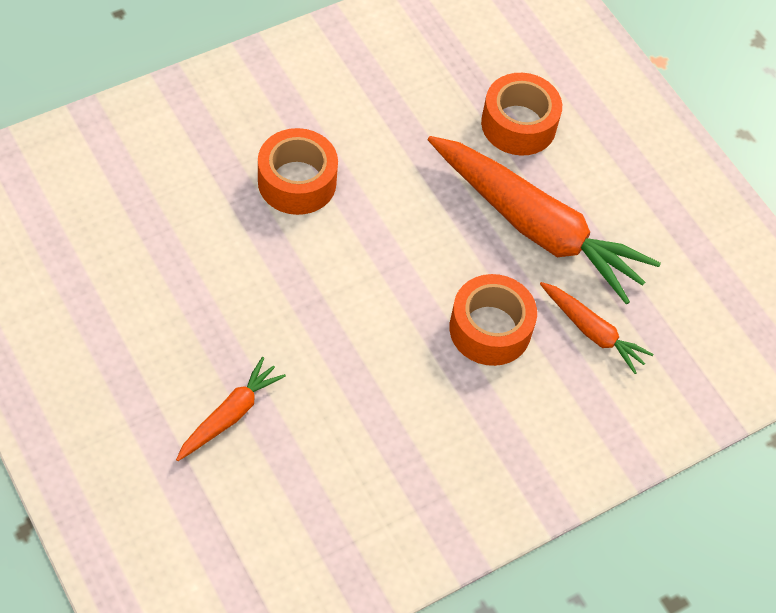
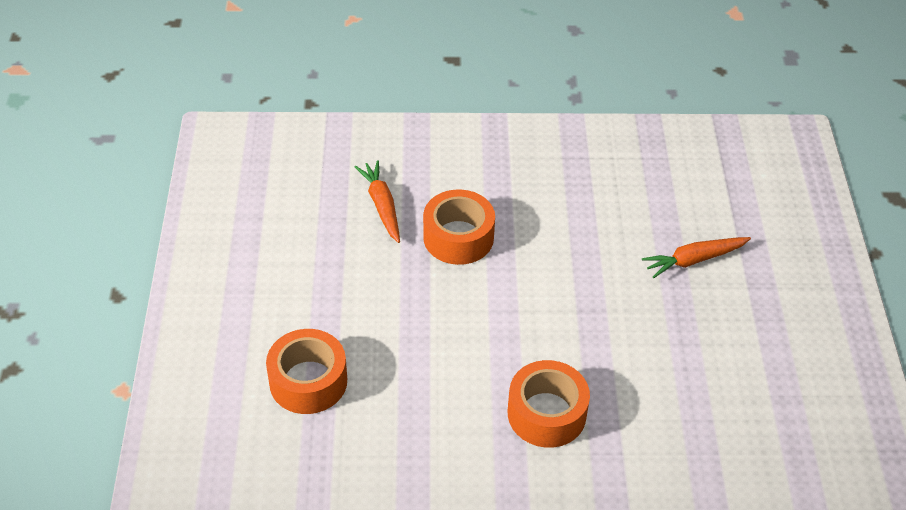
camera: 145 degrees left, 10 degrees down
(536, 227) = (364, 292): orange carrot -> none

